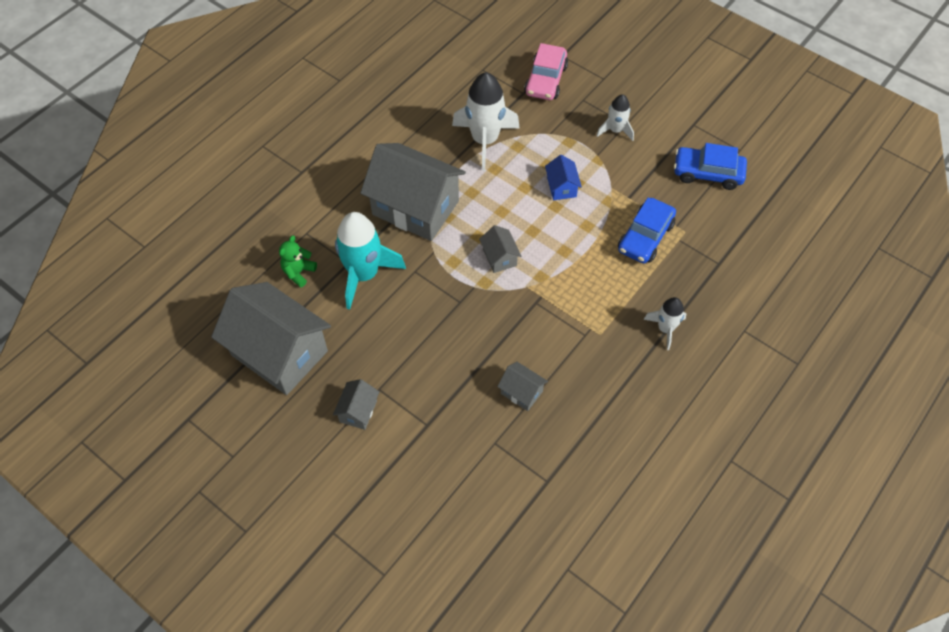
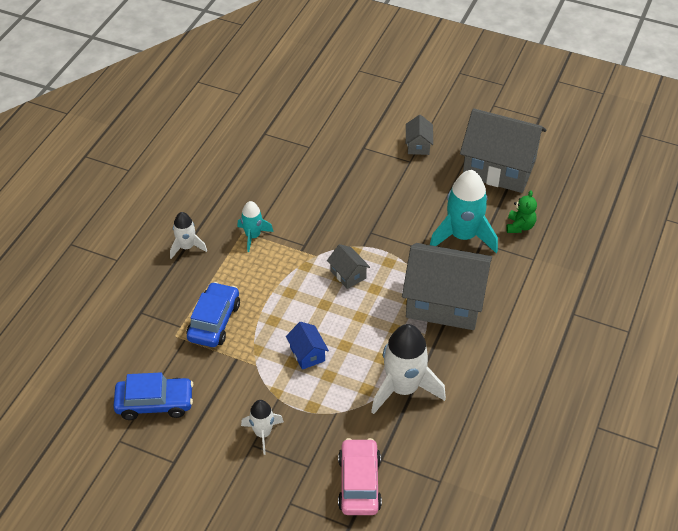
camera: 165 degrees right, 10 degrees down
(521, 392) = (298, 180): grey house -> none
(589, 326) = (253, 236): none -> turquoise rocket

